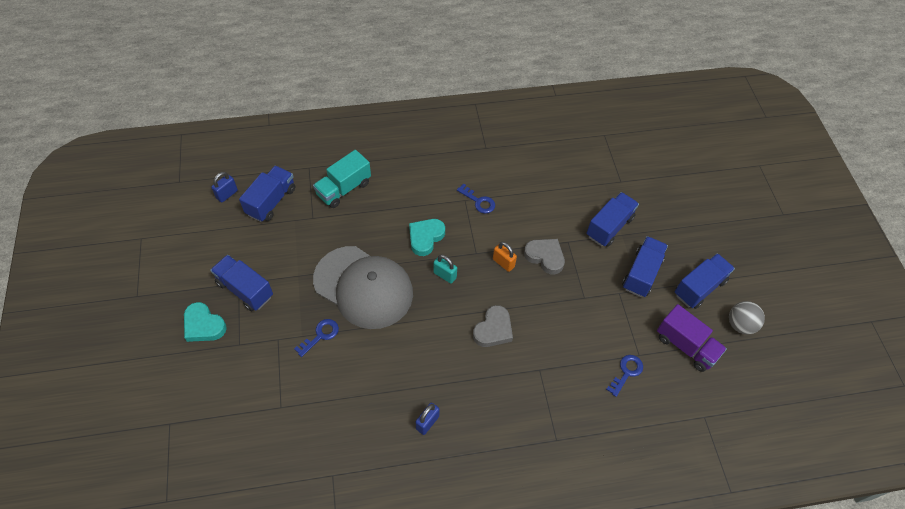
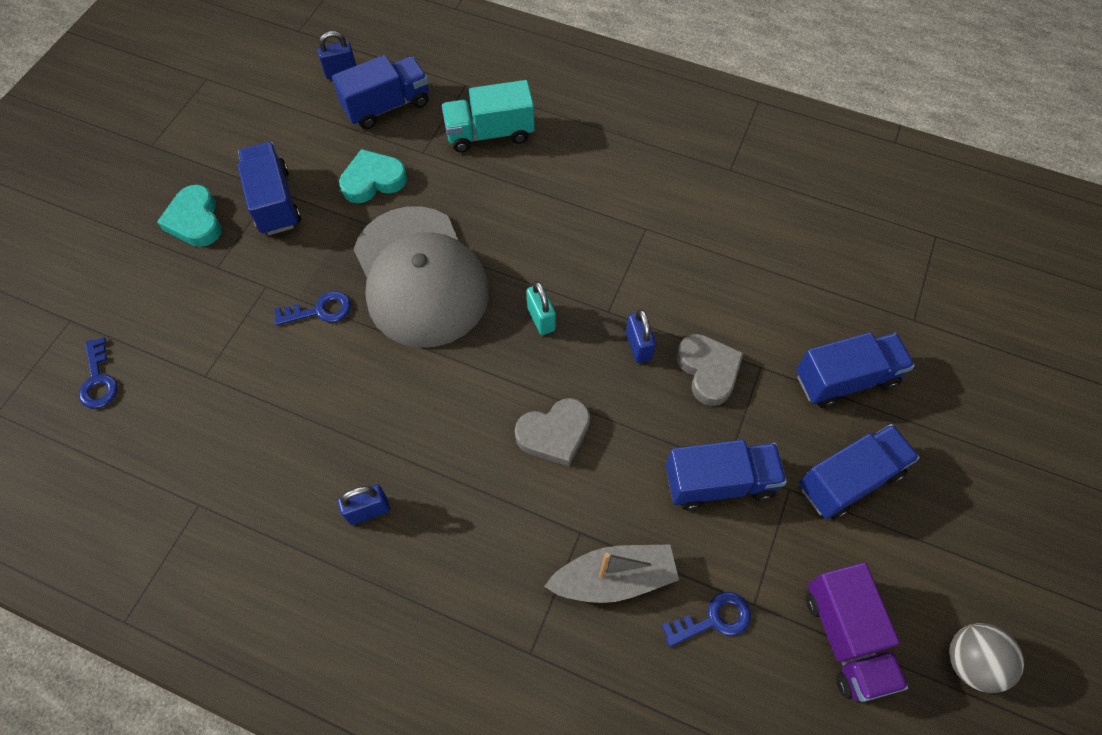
camera: 35 degrees right, 5 degrees up
(425, 238) = (552, 253): turquoise heart -> turquoise heart (373, 180)
(478, 201) = (664, 240): blue key -> blue key (98, 380)
(503, 263) = (638, 346): orange padlock -> blue padlock
(570, 381) = (614, 578): none -> grey boat
(699, 287) = (936, 557): blue truck -> blue truck (719, 482)

